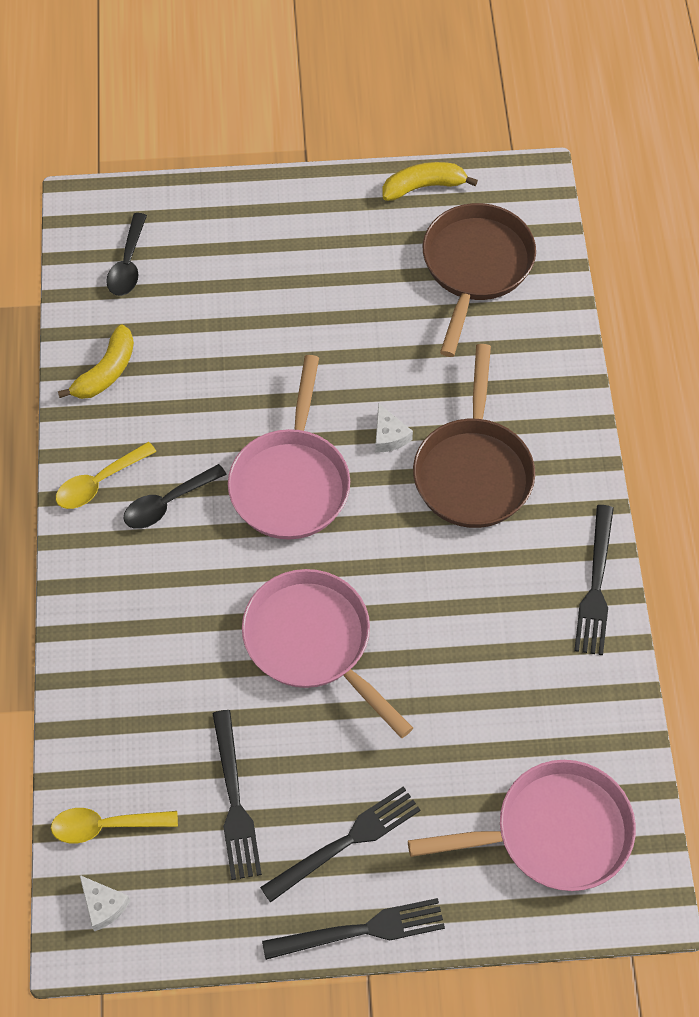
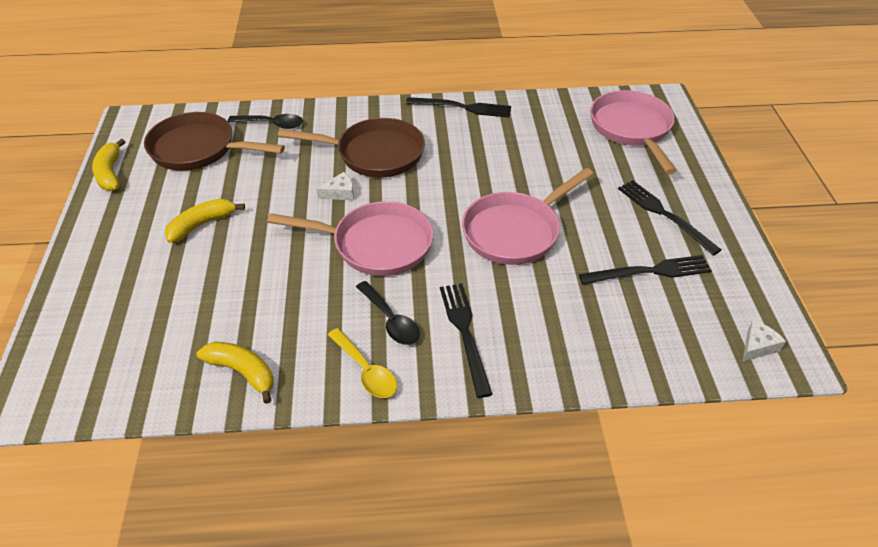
camera: 90 degrees left, 15 degrees down
(105, 826) = (692, 348): yellow spoon -> none
(128, 264) = (118, 361): black spoon -> black spoon (272, 124)
(328, 297) = (201, 225): none -> yellow banana
(361, 930) = (723, 208): black fork -> black fork (465, 333)

